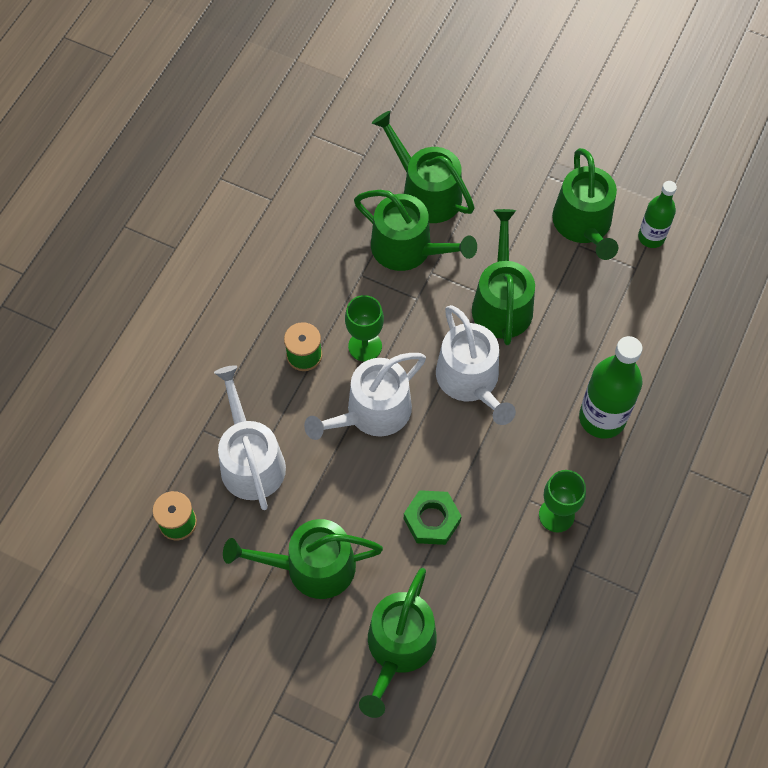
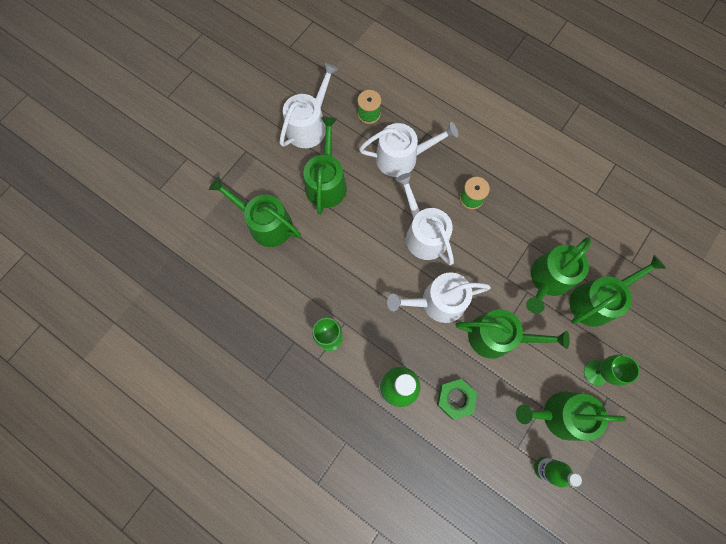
camera: 100 degrees right, 10 degrees up
(211, 615) = (309, 125): none -> white watering can
(365, 346) = (473, 237): green goblet -> green goblet (596, 372)
(432, 520) = (342, 258): green nut -> green nut (455, 399)

